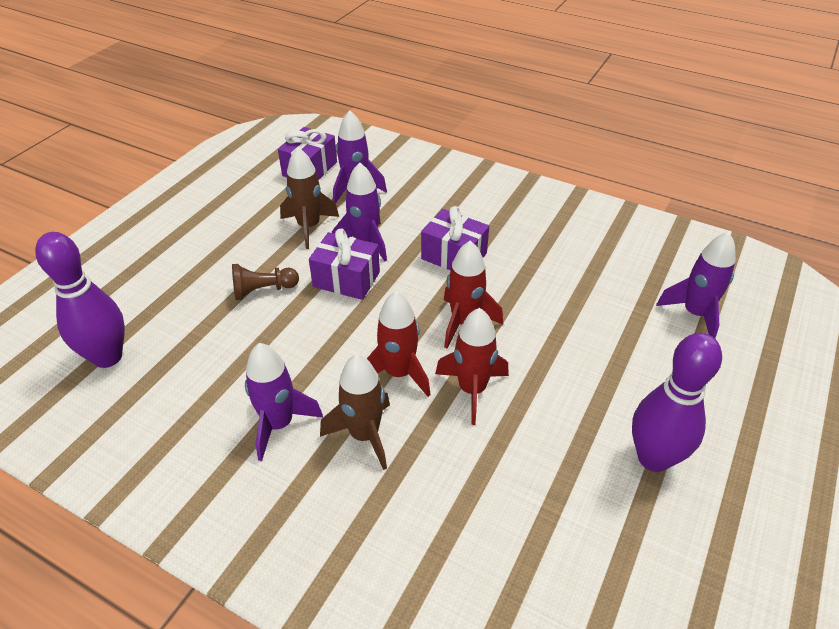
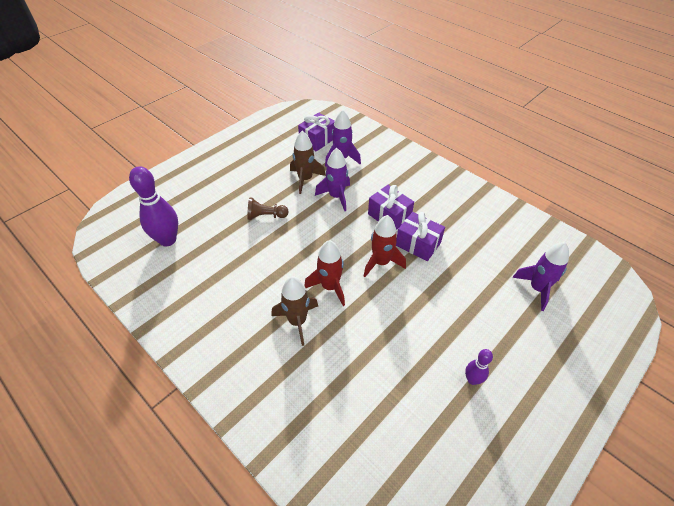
camera: 15 degrees right, 5 degrees up
(279, 424) = (250, 303): purple rocket -> none
(346, 279) = (317, 219): purple gift -> purple gift (418, 244)
(472, 390) = (371, 307): red rocket -> none
(653, 458) = (472, 380): purple bowling pin -> purple bowling pin, size x0.51

